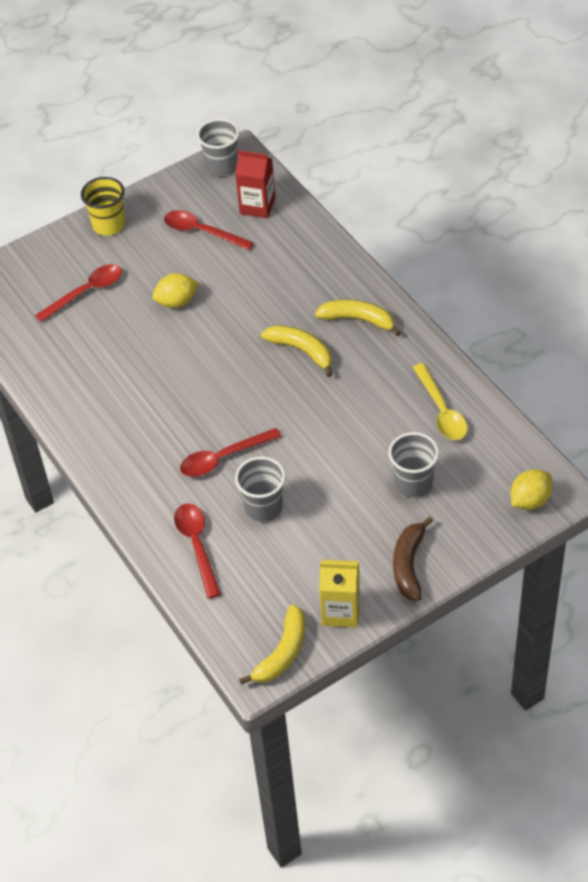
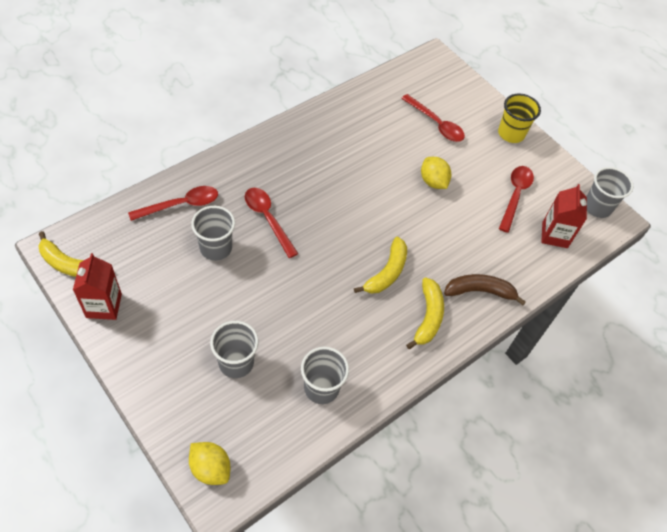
camera: 75 degrees right, 5 degrees up
(341, 611) = (104, 306): yellow carton -> red carton
(409, 565) = (145, 358): brown banana -> brown banana (480, 291)
(441, 410) = (321, 388): yellow spoon -> grey cup

